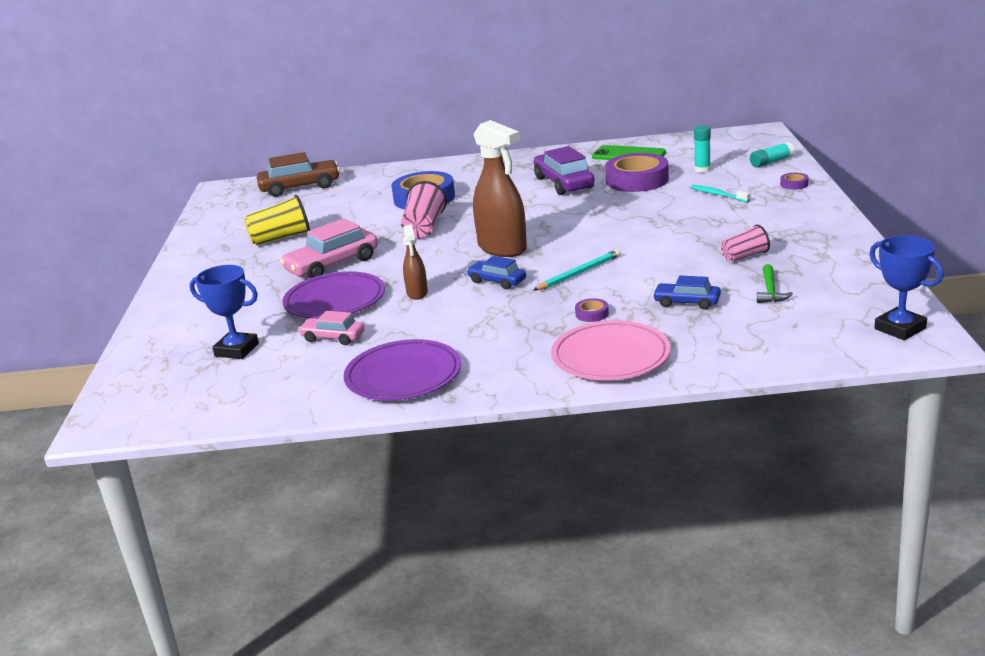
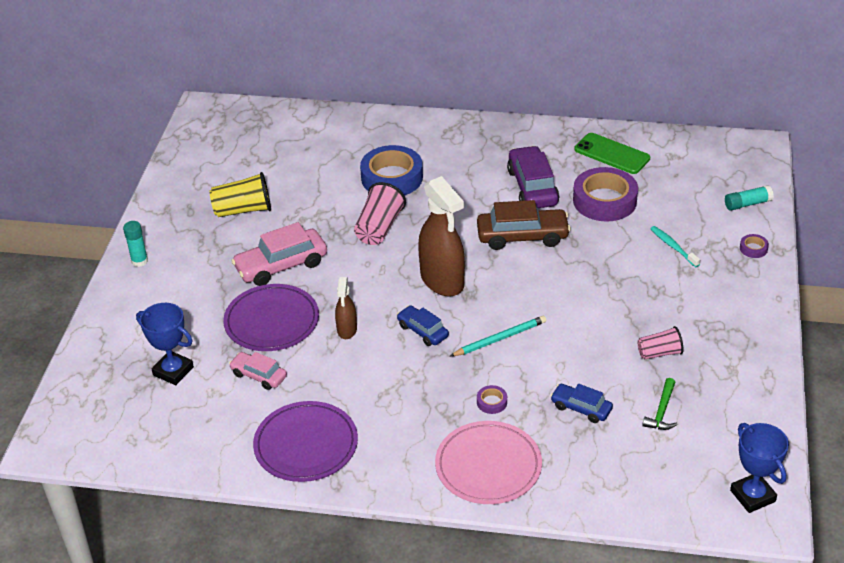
camera: 10 degrees right, 15 degrees up
(300, 187) = (278, 127): brown car -> brown car (522, 236)
(702, 170) = (674, 200): turquoise glue stick -> turquoise glue stick (139, 261)

